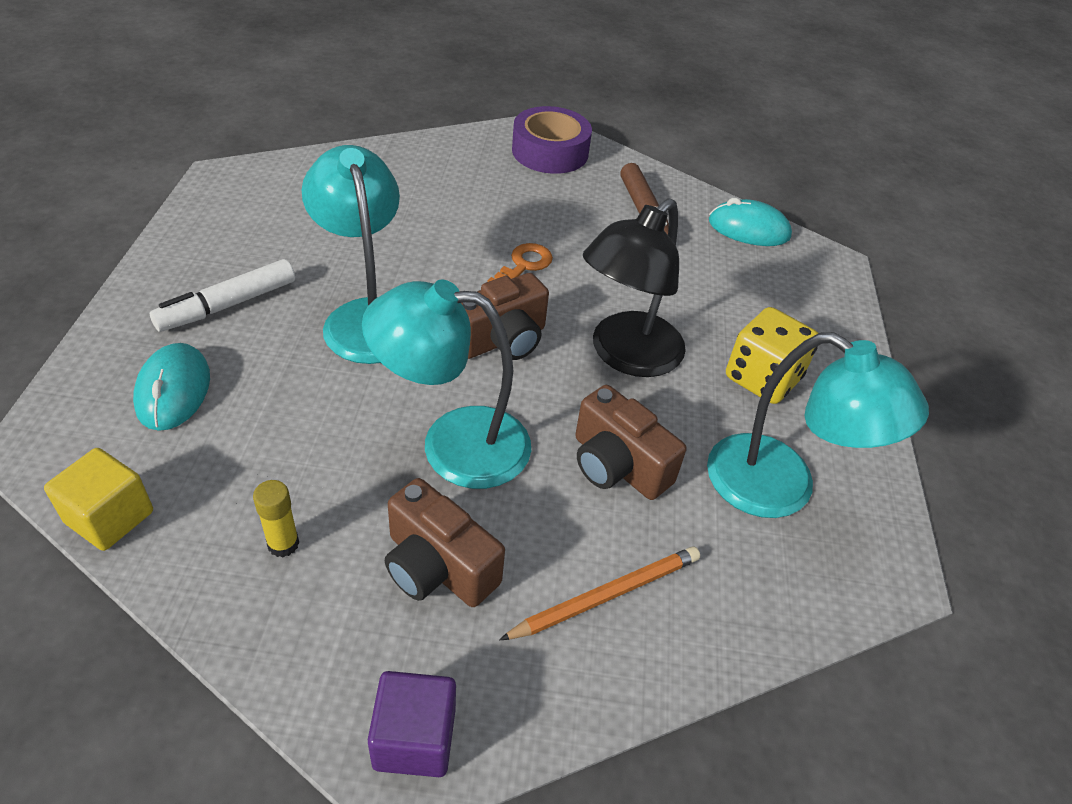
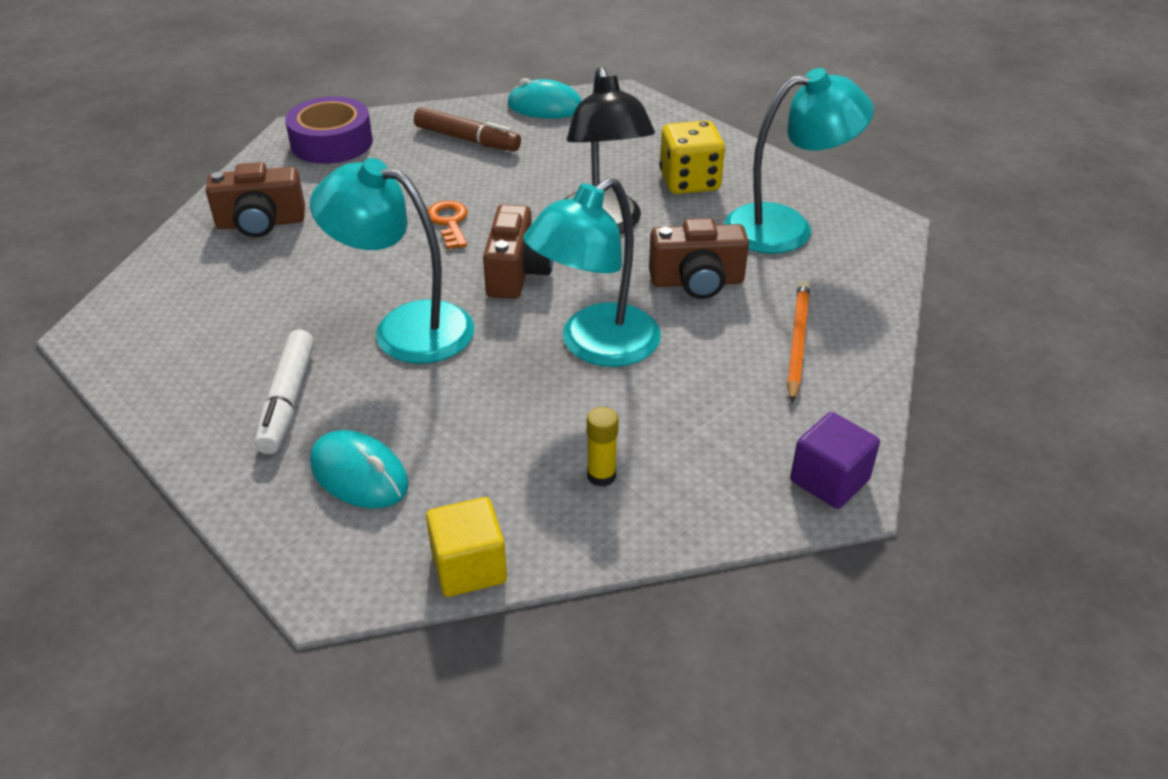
camera: 45 degrees left, 5 degrees down
(437, 567) = (701, 406): brown camera -> brown camera (261, 223)
(748, 229) = (545, 107): turquoise mouse -> turquoise mouse turned 45 degrees clockwise

